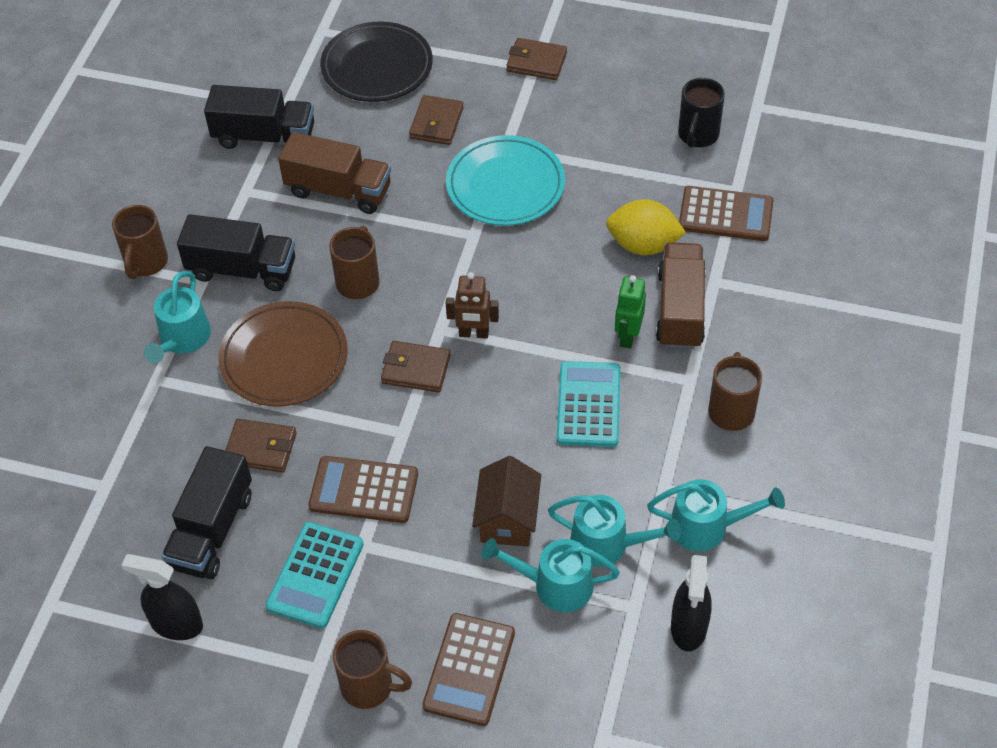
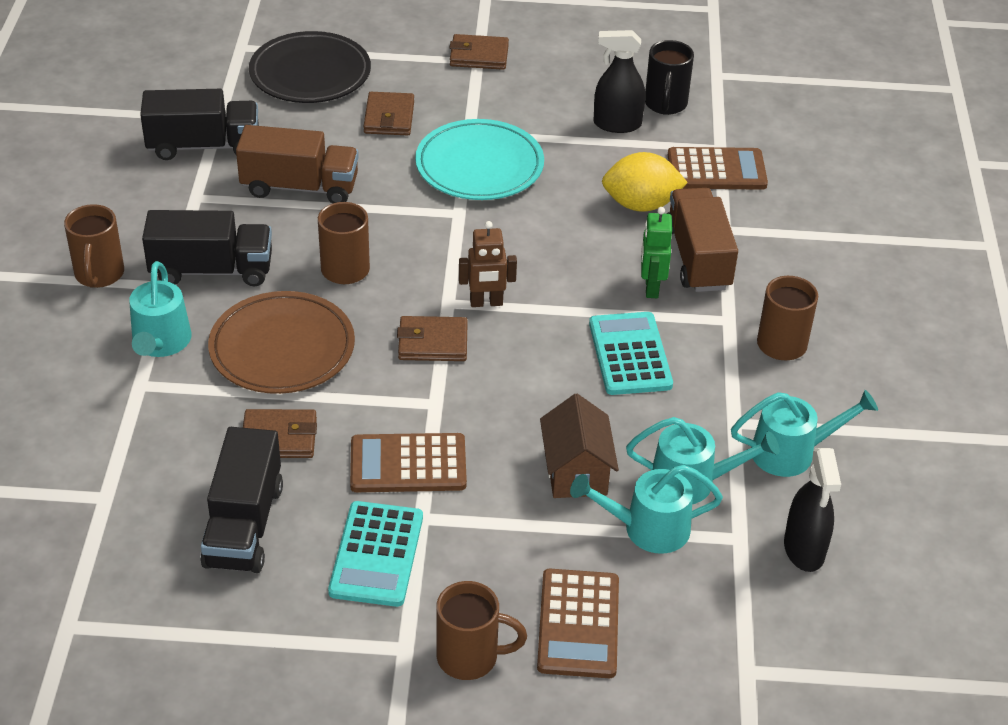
camera: 15 degrees left, 10 degrees down
(176, 624) = (227, 625): black spray bottle -> black spray bottle (617, 124)

